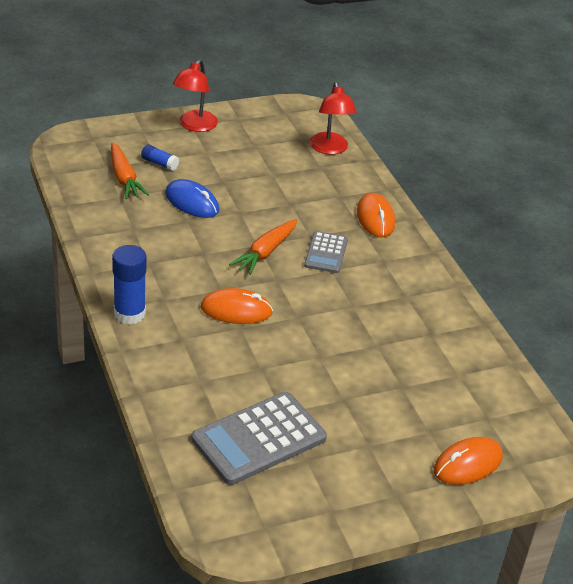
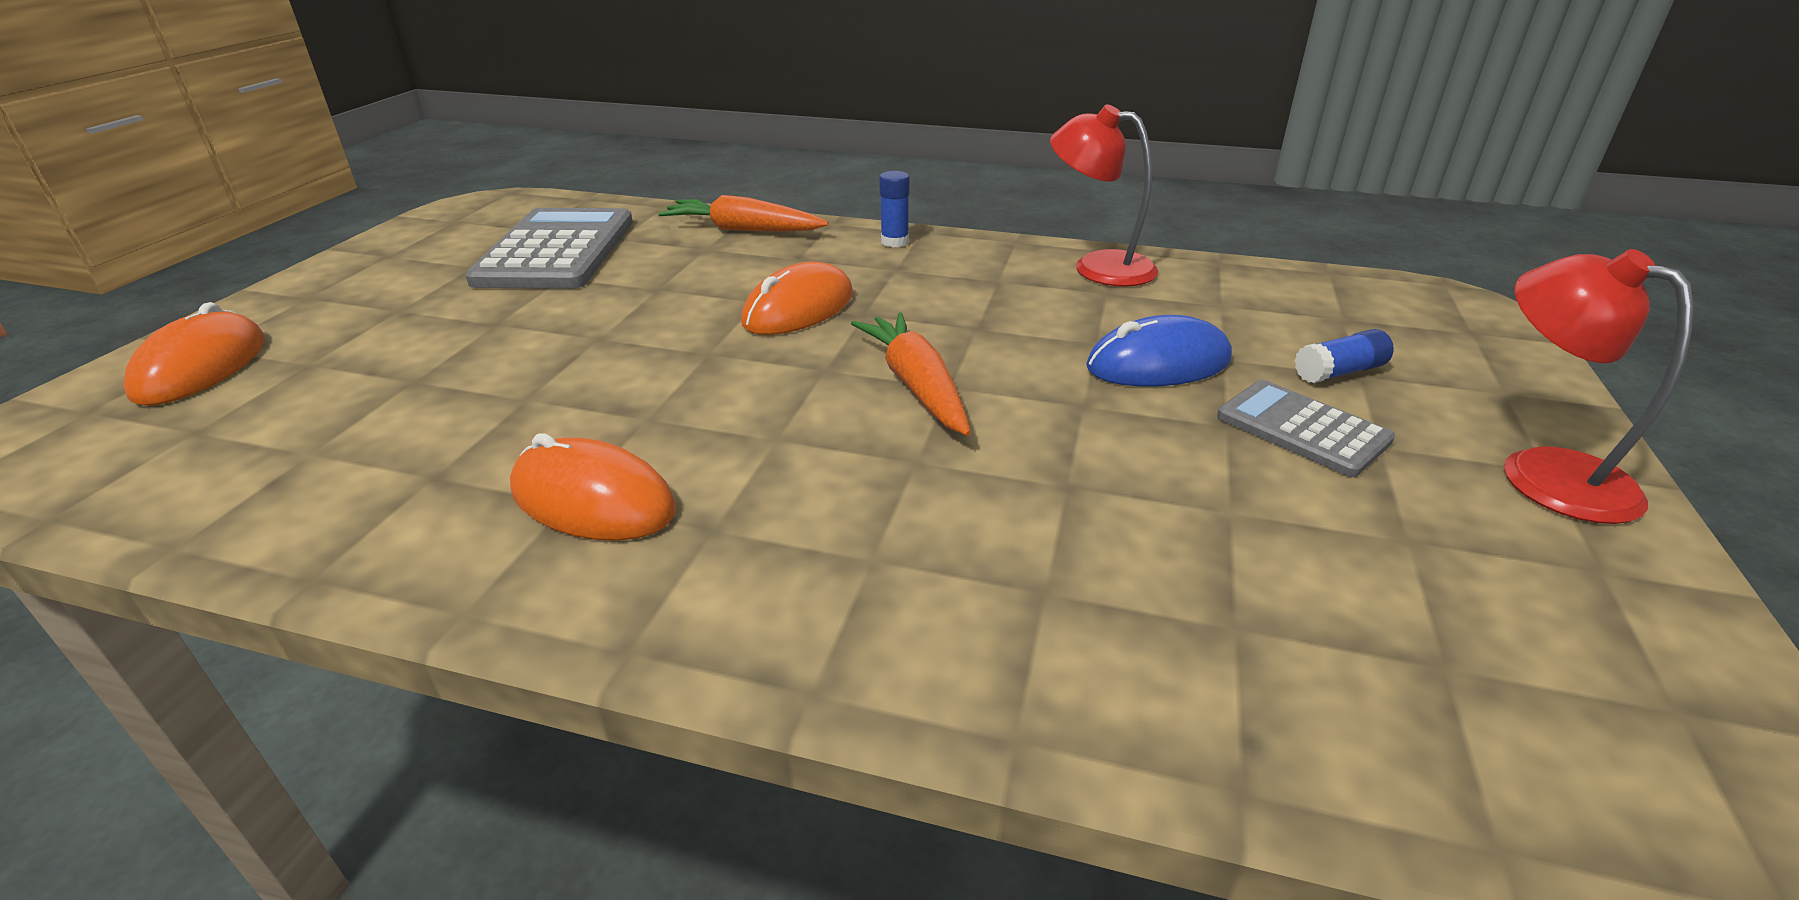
camera: 130 degrees right, 5 degrees down
(124, 178) = (1288, 323): orange carrot -> orange carrot (743, 230)
(129, 313) = (895, 242): blue glue stick -> blue glue stick, size x0.55
(326, 253) = (835, 456): grey calculator -> grey calculator (1302, 429)
(330, 149) = (1356, 710): red lamp -> red lamp (1098, 267)
(375, 218) = (884, 609): orange mouse -> orange mouse (593, 500)

